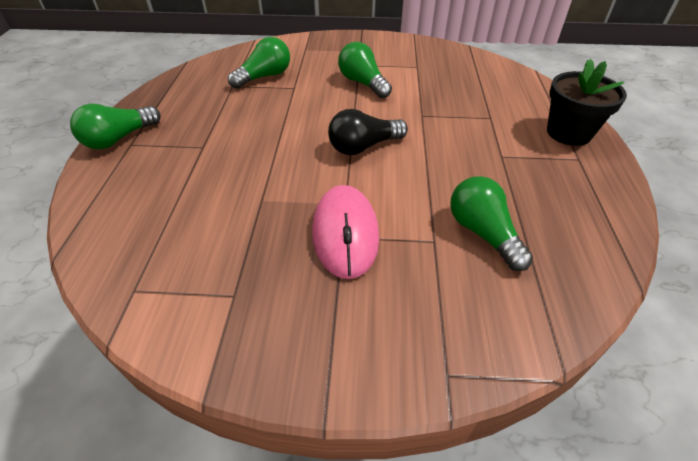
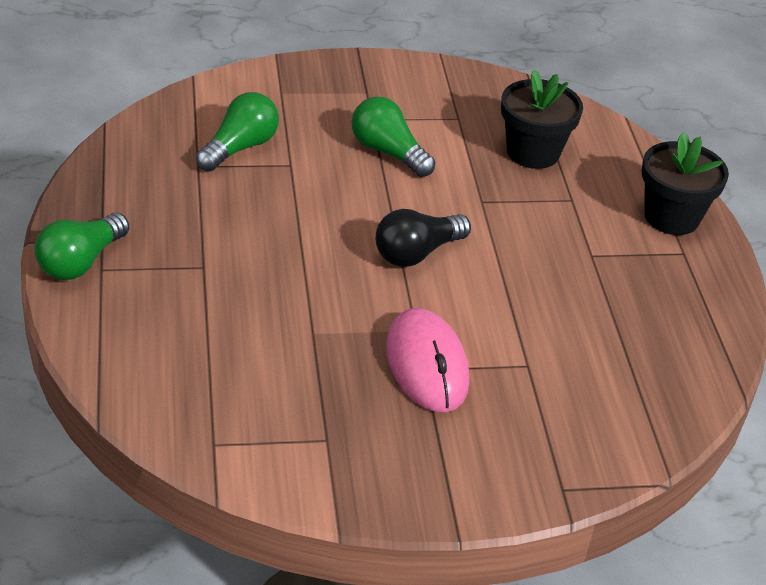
camera: 15 degrees left, 5 degrees down
(465, 87) = (532, 152): none -> black flower pot
(483, 233) = (580, 352): green light bulb -> none

